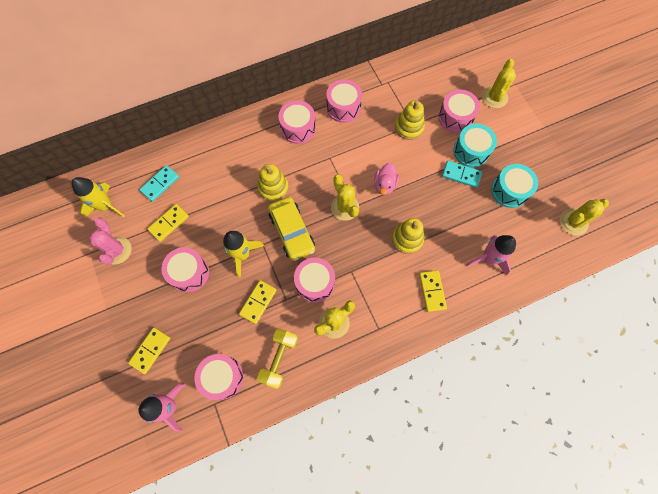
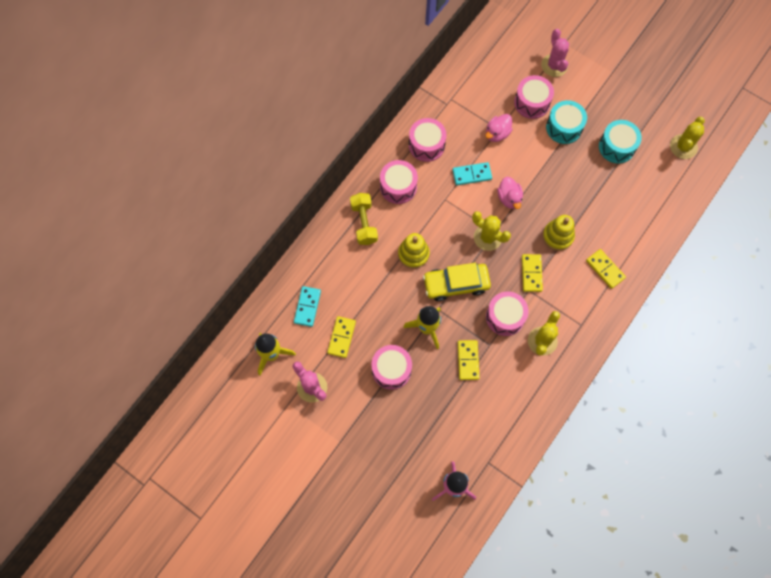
camera: 30 degrees left, 0 degrees up
(150, 350) = (404, 452): yellow domino -> yellow domino (531, 273)
(222, 377) = (480, 438): pink drum -> none
(279, 359) = (517, 396): yellow dumbbell -> yellow dumbbell (364, 223)
(292, 231) = (456, 284): yellow car -> yellow car turned 135 degrees clockwise
(409, 127) = (497, 133): yellow stacking toy -> pink duck
(461, 175) = (568, 154): turquoise domino -> turquoise domino (472, 174)
(488, 259) = (633, 217): pink rocket -> none
(494, 97) = (554, 65): yellow cactus -> pink cactus

